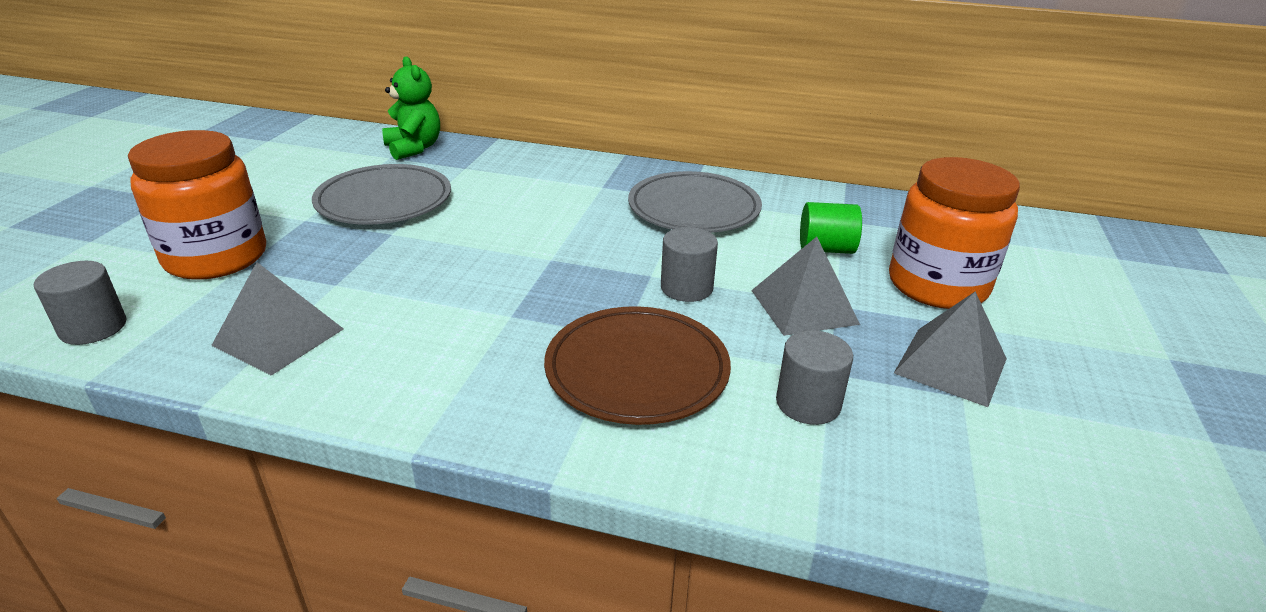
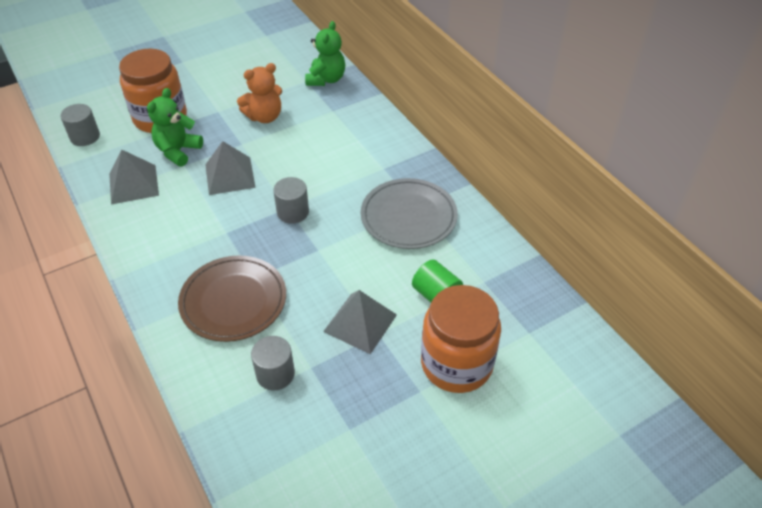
camera: 45 degrees right, 15 degrees up
(302, 276) = (178, 151): none -> green teddy bear
(384, 201) = (264, 117): grey plate -> orange teddy bear
(686, 288) = (322, 270): grey cylinder -> grey cylinder (293, 212)
(951, 365) = (373, 411): grey pyramid -> grey pyramid (230, 175)

